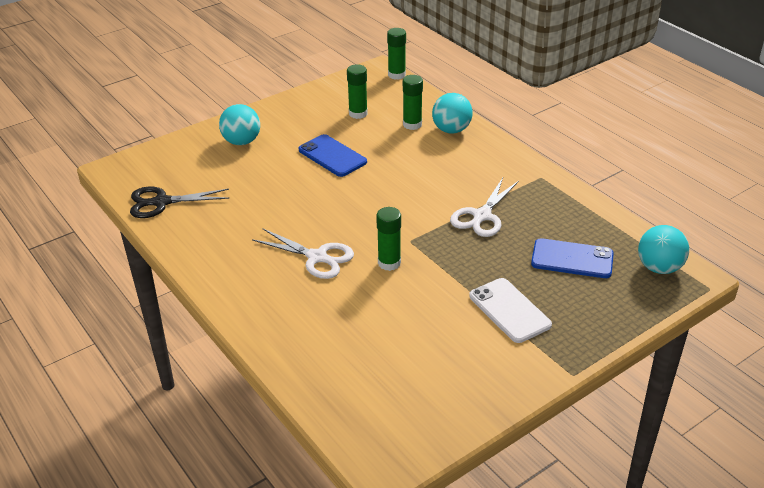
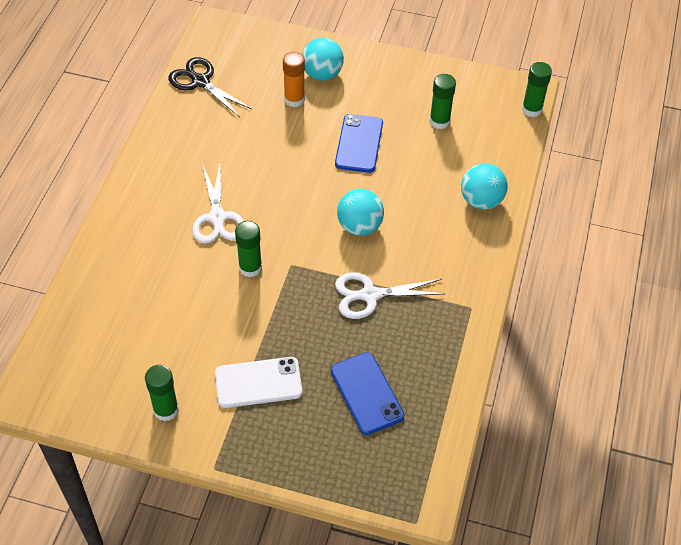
camera: 50 degrees right, 15 degrees up
(248, 165) = (294, 99): none -> orange glue stick
(412, 124) = (461, 168): green glue stick -> green glue stick (166, 410)
(509, 310) = (258, 383): white phone -> white phone turned 60 degrees clockwise
(659, 268) = (412, 467): turquoise ball -> turquoise ball (359, 226)

